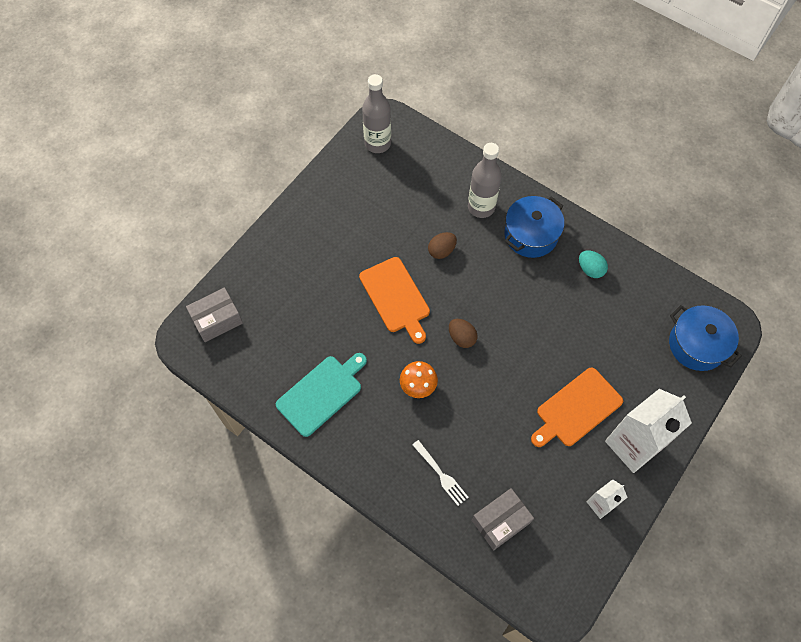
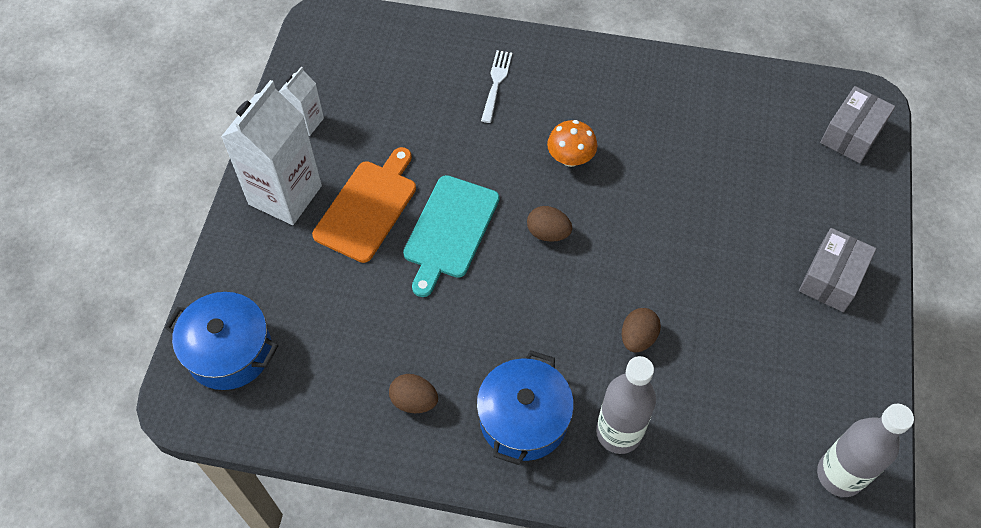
camera: 155 degrees right, 5 degrees down
(322, 393) = (674, 108): turquoise cutting board -> turquoise cutting board (450, 231)
(396, 297) = (659, 248): orange cutting board -> none
(440, 474) = (496, 84): white fork -> white fork turned 75 degrees clockwise
(500, 521) = (411, 67): grey box -> grey box (831, 278)
(590, 269) = (414, 401): turquoise egg -> brown egg

